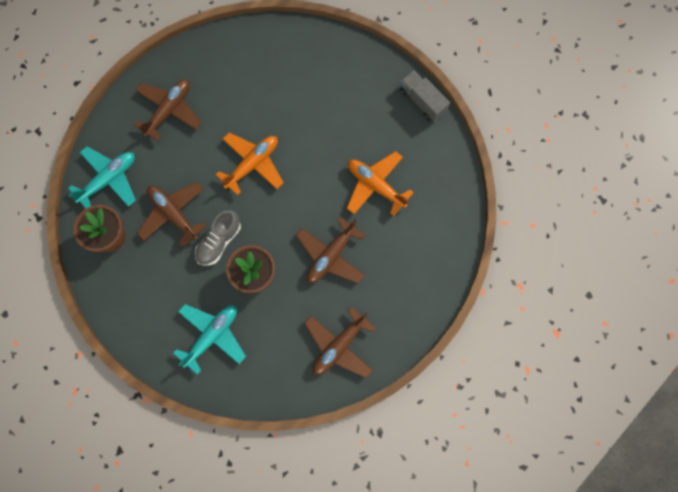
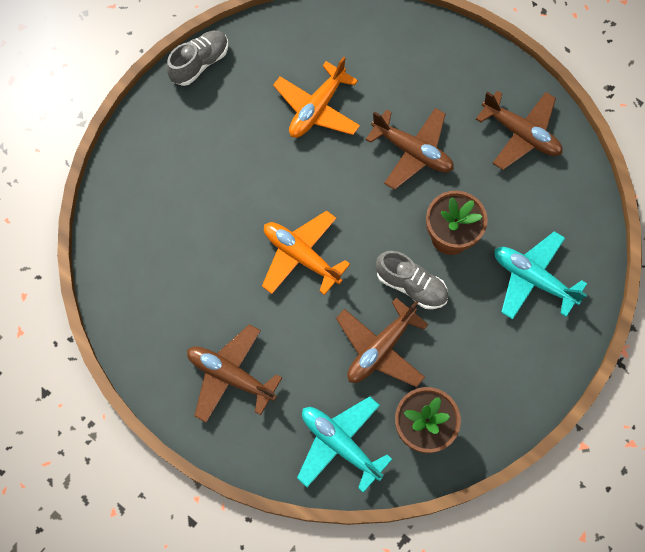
camera: 95 degrees left, 5 degrees down
(422, 101) = (200, 63): grey truck -> grey shoe

